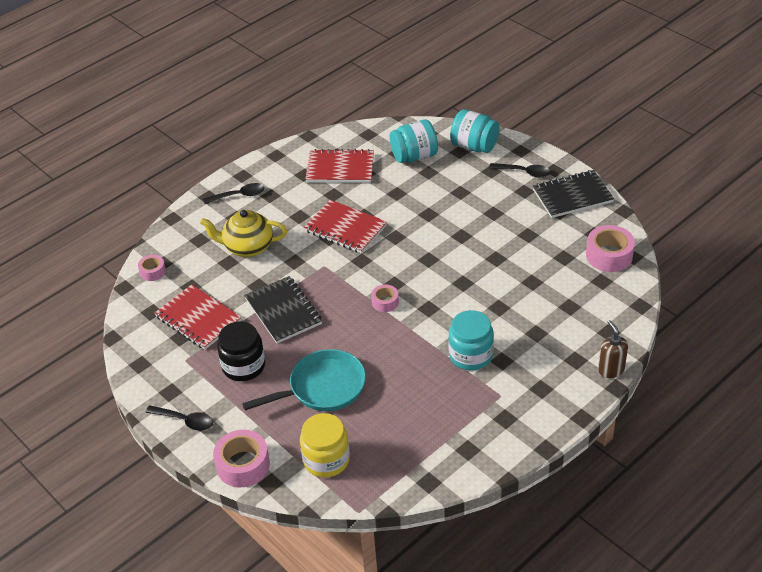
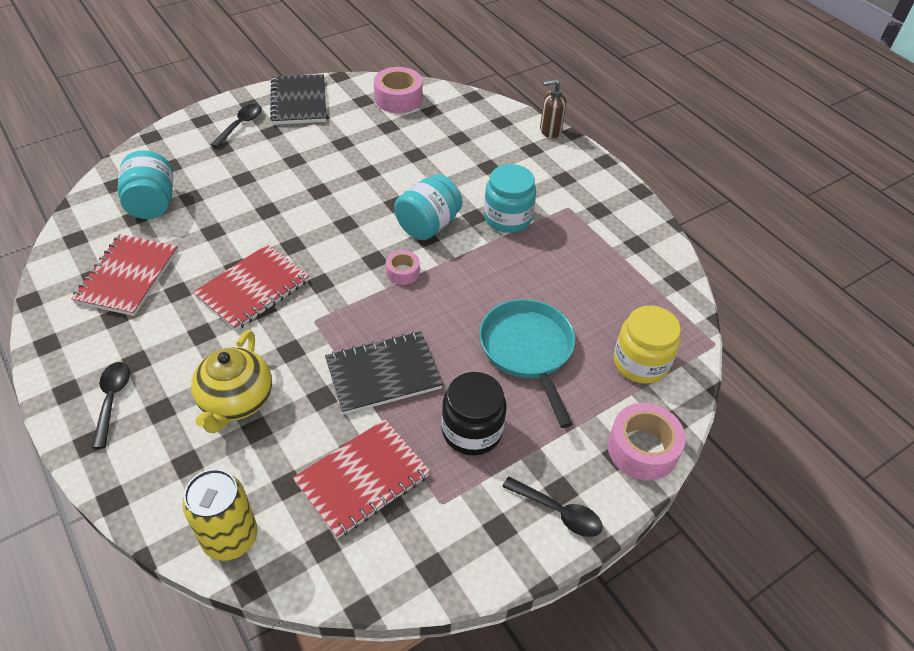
camera: 85 degrees left, 5 degrees up
(152, 271) = (230, 538): pink tape -> yellow can
(185, 421) = (558, 512): black spoon -> black spoon turned 90 degrees clockwise
(474, 146) = (169, 152): turquoise jar -> turquoise jar (428, 225)

